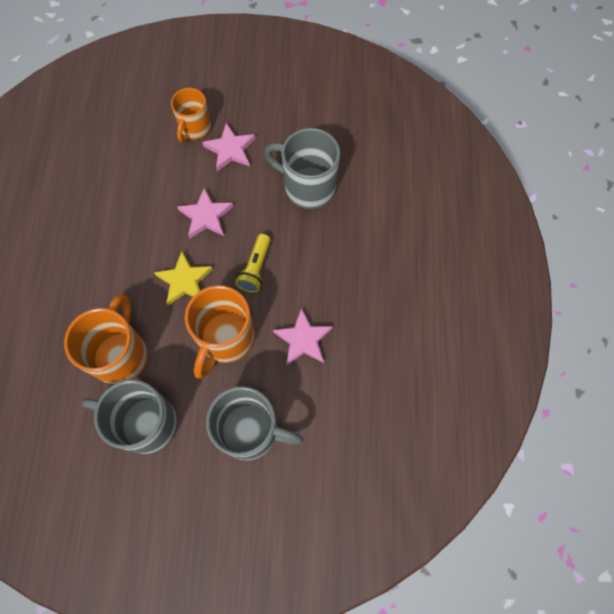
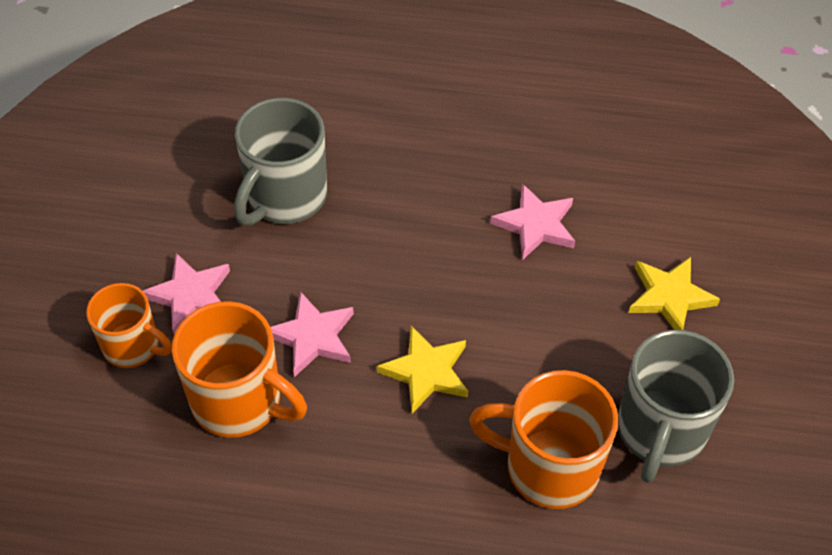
camera: 85 degrees left, 15 degrees down
(225, 339) = (529, 320): orange mug -> orange mug (239, 402)
(251, 431) = (669, 297): grey mug -> yellow star
(255, 269) = (416, 275): yellow flashlight -> none

